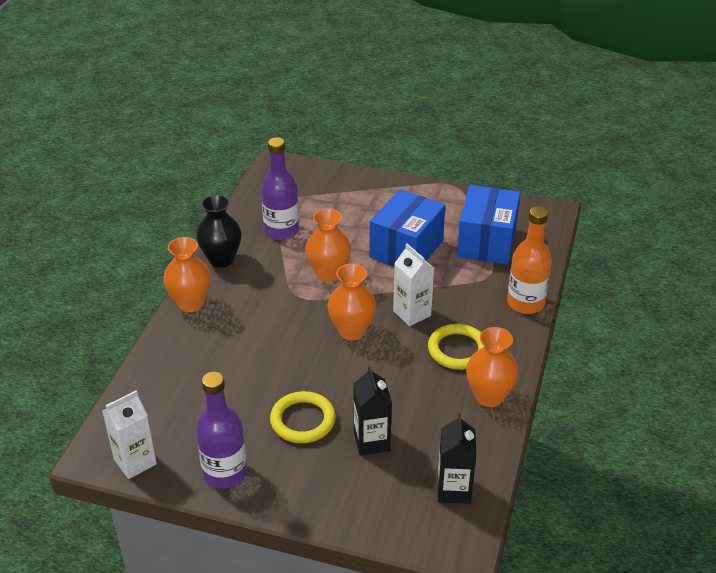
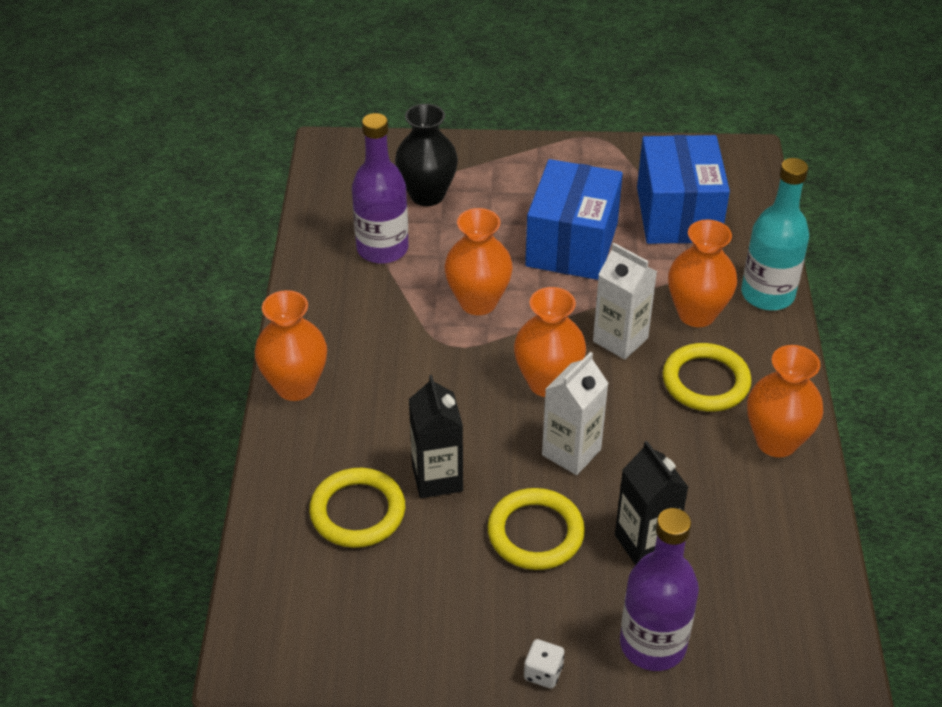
camera: 15 degrees left, 5 degrees up
(135, 462) = (317, 651): white carton -> white carton (571, 452)
(196, 385) = (357, 512): none -> yellow ring
(221, 259) = (312, 309): black vase -> black vase (427, 195)
(225, 473) = (457, 638): purple bottle -> purple bottle (653, 644)
(270, 505) = (543, 673): none -> white dice
(454, 490) = (787, 590): black carton -> black carton (437, 478)
(471, 306) = (696, 314): none -> orange vase
(525, 303) = (767, 294): orange bottle -> turquoise bottle

